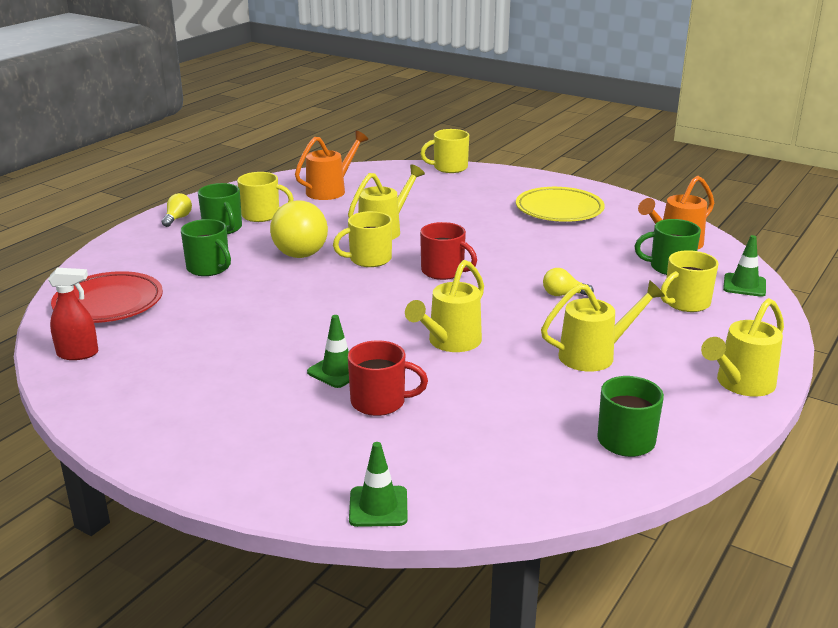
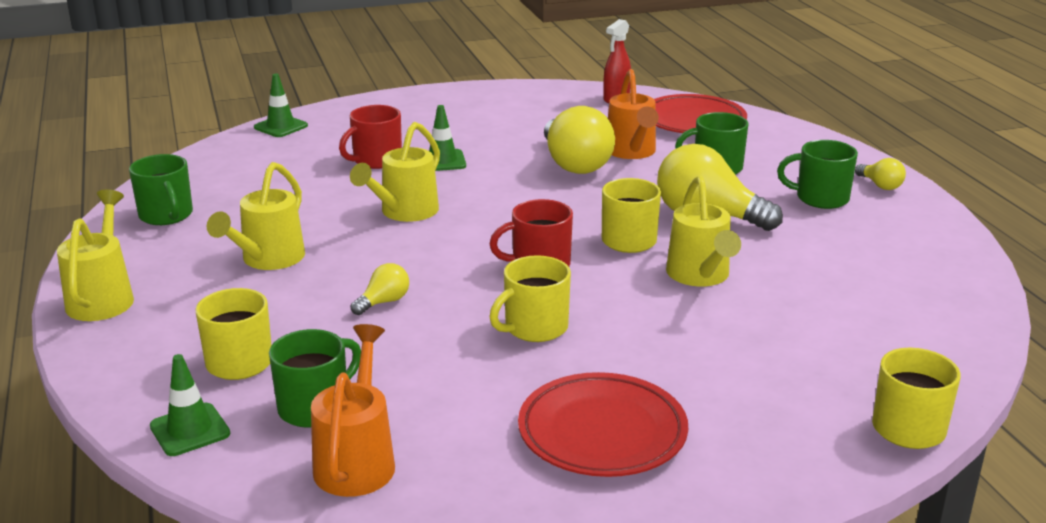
camera: 130 degrees right, 0 degrees up
(262, 215) = (840, 227): yellow mug -> yellow mug (534, 328)
(268, 316) = (574, 164): none -> yellow light bulb
(330, 190) = (891, 292): orange watering can -> orange watering can (631, 152)
(450, 342) = (404, 212): yellow watering can -> yellow watering can turned 135 degrees counterclockwise
(559, 210) = (602, 432): yellow plate -> red plate

